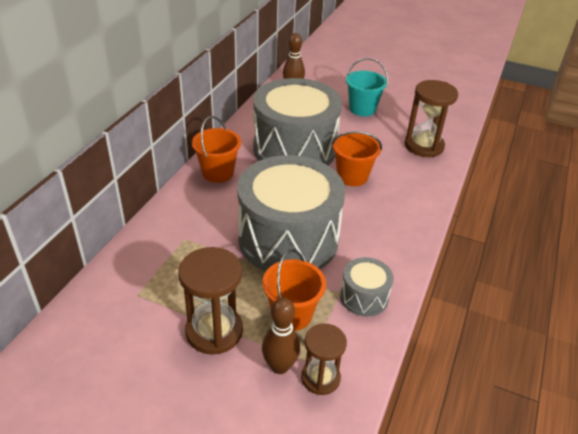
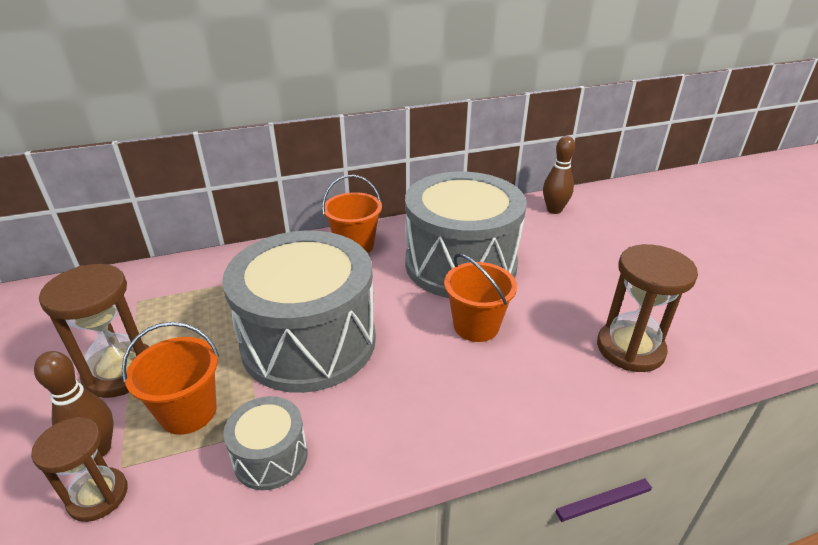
camera: 50 degrees right, 5 degrees down
(362, 109) = (608, 266): turquoise bucket -> none

